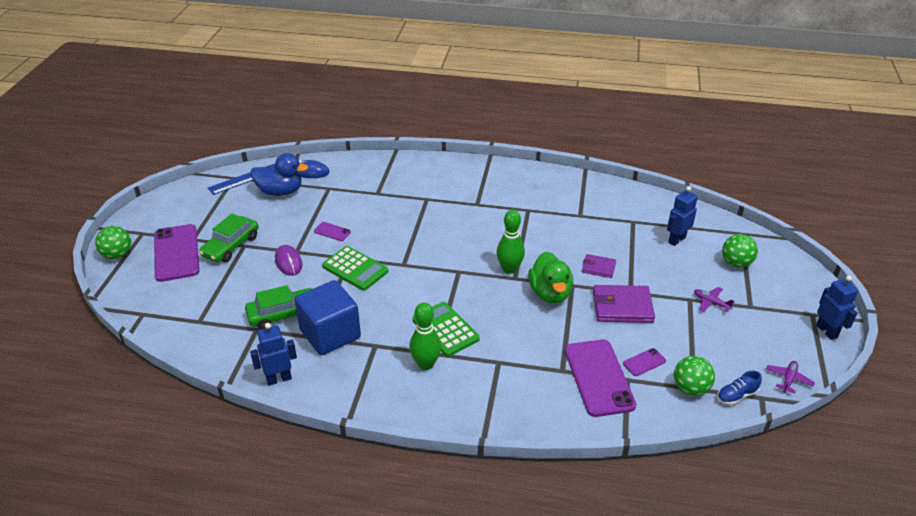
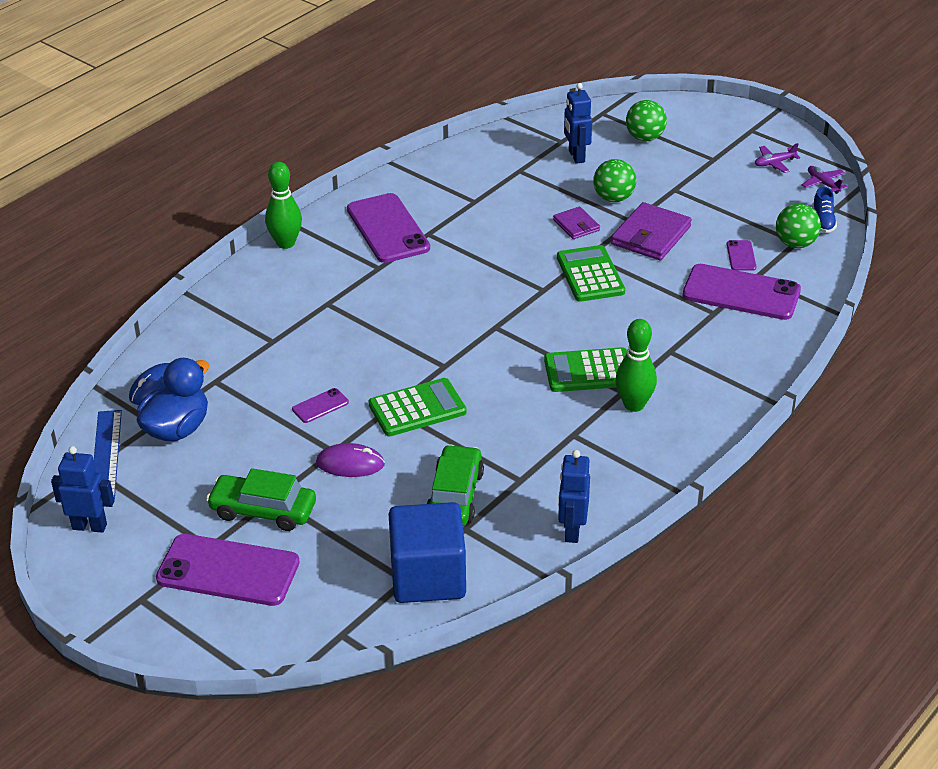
camera: 60 degrees left, 0 degrees up
(117, 255) = (173, 637): green ball -> green ball (613, 198)
(231, 246) = (263, 510): green car -> green car turned 135 degrees clockwise
(330, 334) = (524, 465): blue cube -> blue cube (428, 577)
(509, 269) = (524, 287): green bowling pin -> green bowling pin (285, 243)
(518, 193) = (388, 229): none -> purple phone
(550, 293) = (590, 275): green duck -> green calculator
(598, 267) = (576, 225): purple wallet -> purple wallet turned 75 degrees counterclockwise
(711, 303) = (689, 179): purple plane -> purple plane (774, 163)
(827, 331) = (779, 133): blue robot -> blue robot (89, 526)

